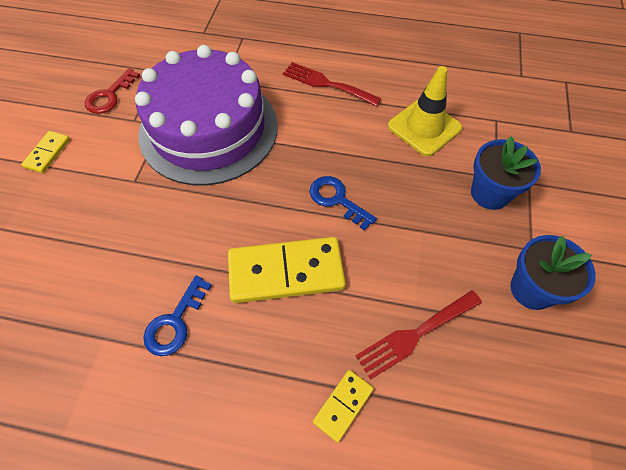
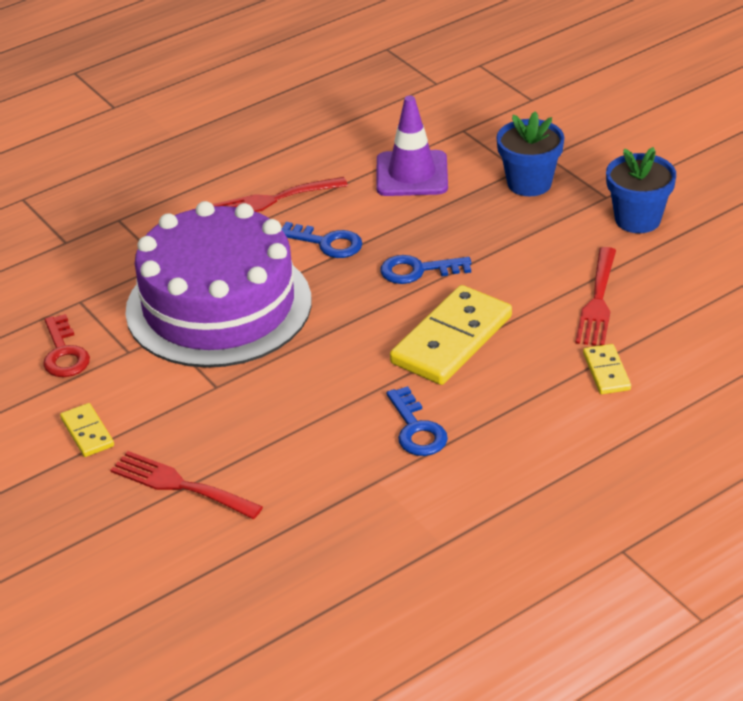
camera: 45 degrees left, 20 degrees down
(27, 230) = (179, 485): none -> red fork
(315, 135) = (327, 243): none -> blue key
(424, 127) = (412, 174): yellow traffic cone -> purple traffic cone

